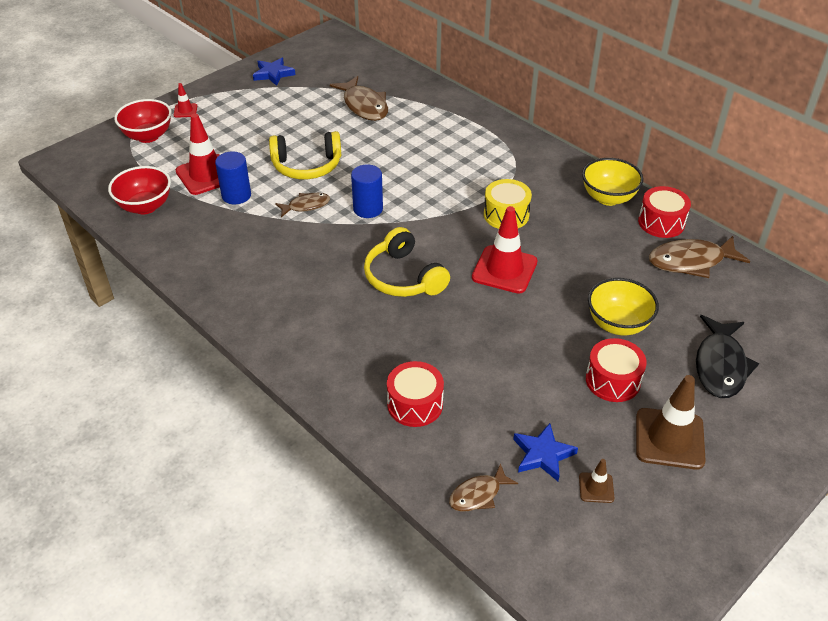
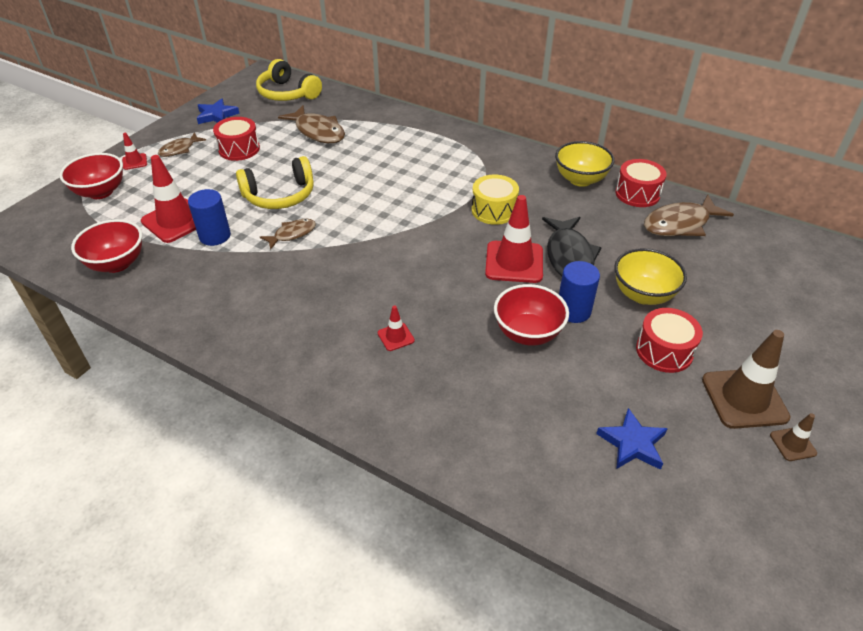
camera: 15 degrees left, 0 degrees up
(366, 318) = (396, 337): none -> red traffic cone
(368, 209) = (357, 227): blue cylinder -> blue cylinder (573, 311)
(403, 277) = (418, 287): yellow headphones -> yellow headphones (287, 93)
(415, 404) = (481, 418): red drum -> red drum (239, 149)
(478, 494) = (587, 504): brown fish -> brown fish (179, 149)
(489, 339) = (527, 333): none -> red bowl
(596, 488) = (700, 467): brown traffic cone -> brown traffic cone (793, 444)
(720, 365) = (753, 316): black fish -> black fish (569, 256)

